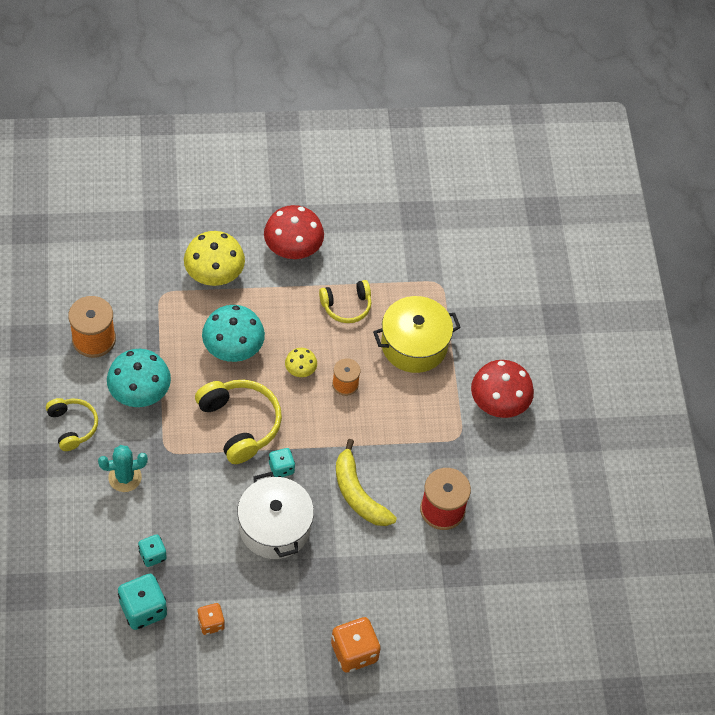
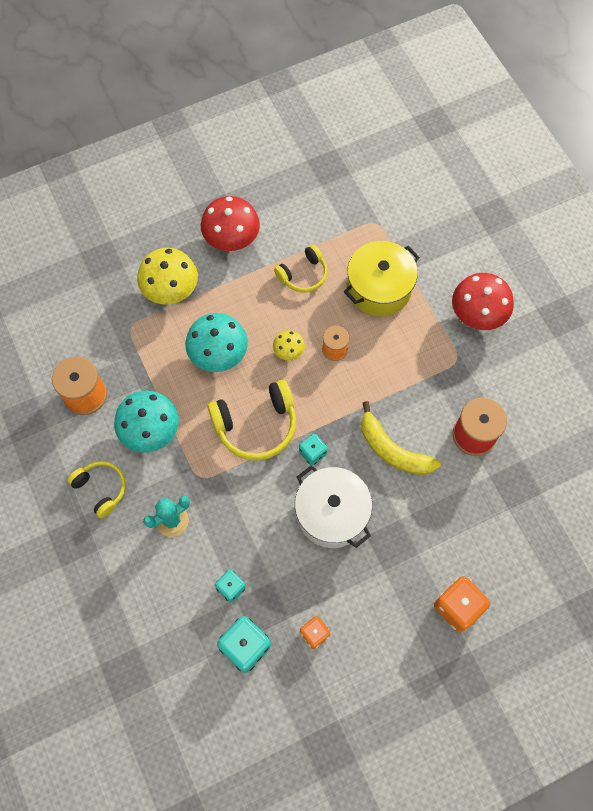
camera: 15 degrees left, 10 degrees up
(239, 424) = (256, 425): yellow headphones -> yellow headphones turned 120 degrees clockwise

